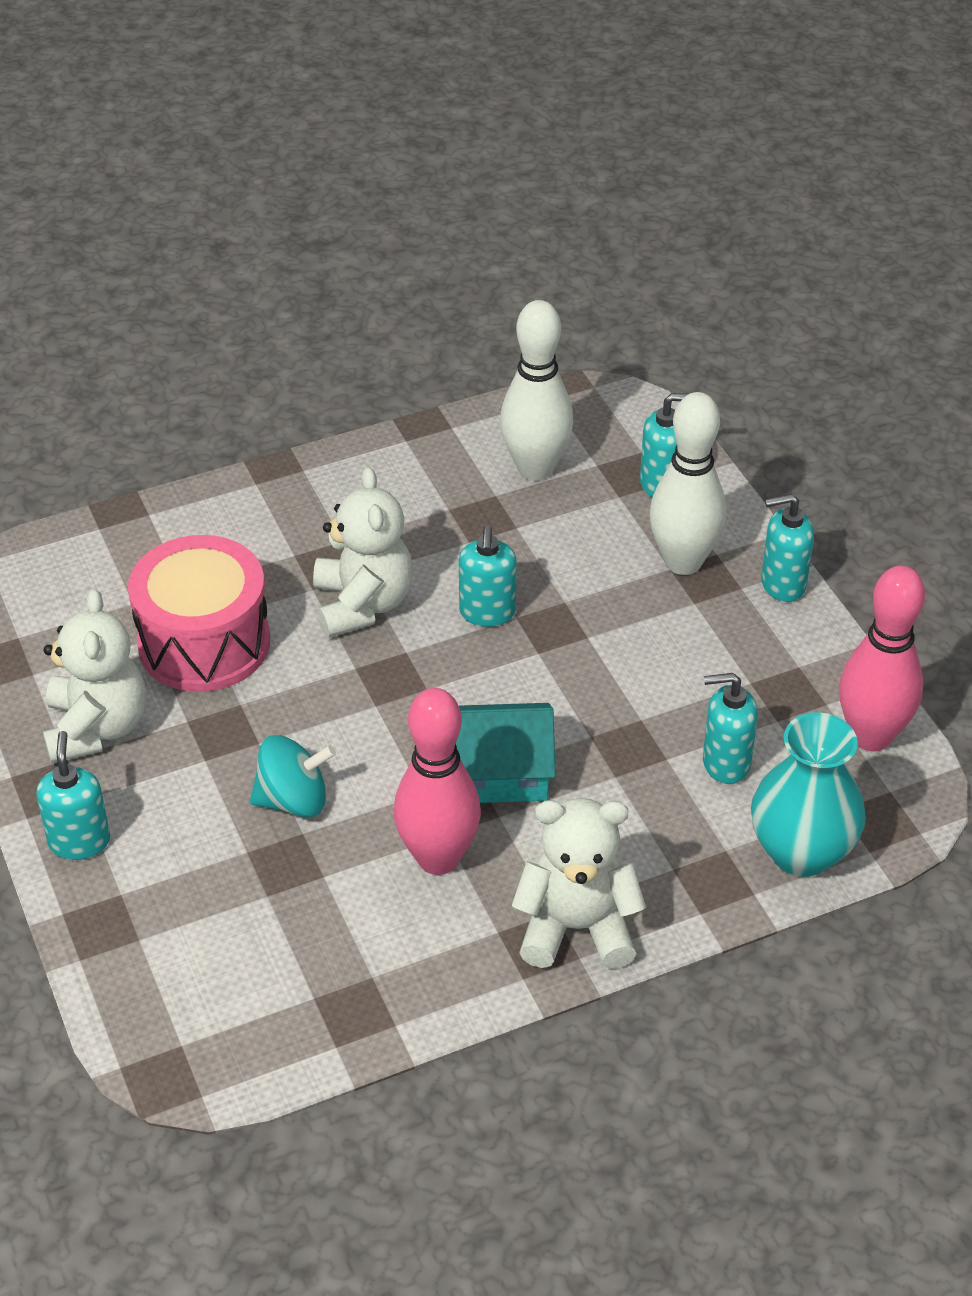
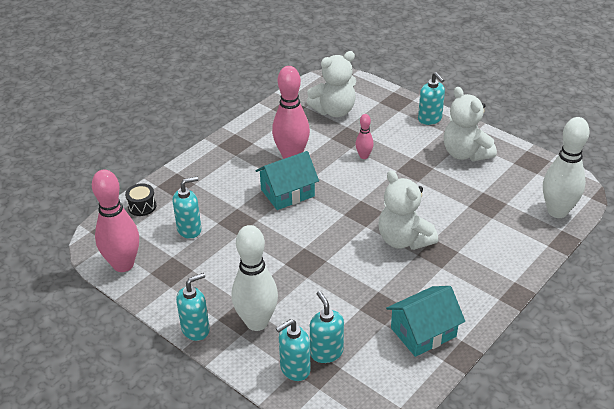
camera: 155 degrees right, 5 degrees down
(204, 643) = (457, 198): pink drum -> none
(293, 800) = (364, 156): turquoise spinning top -> pink bowling pin
(449, 466) = (423, 332): none -> turquoise house
(487, 613) = (341, 257): turquoise soap dispenser -> turquoise soap dispenser (326, 352)
(535, 469) = (374, 350): white bowling pin -> white bowling pin (557, 211)
(576, 928) = (223, 153): white teddy bear -> white teddy bear (334, 111)
(801, 852) = (142, 206): turquoise vase -> black drum

